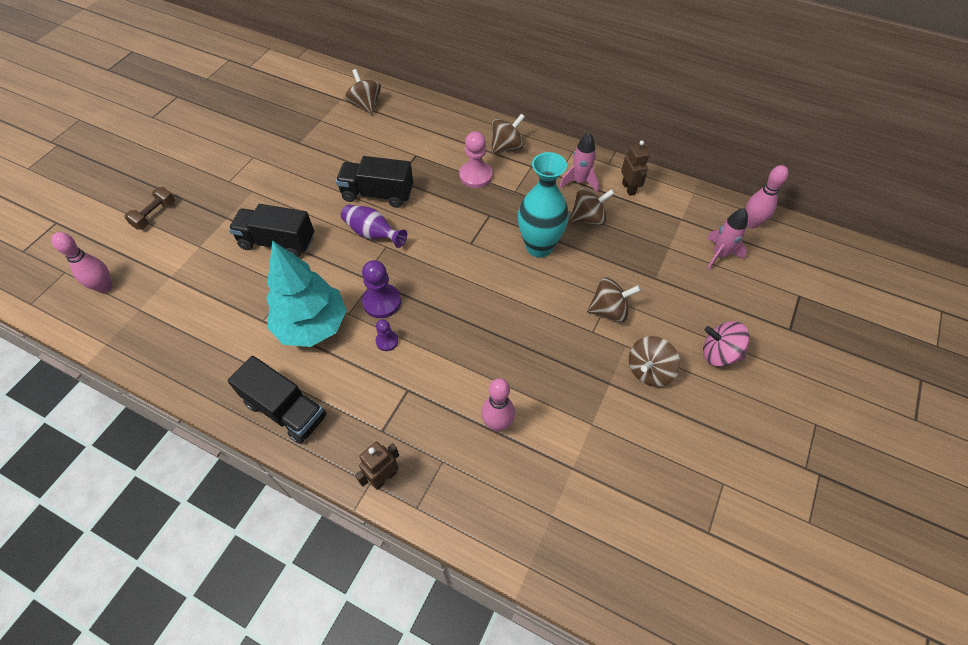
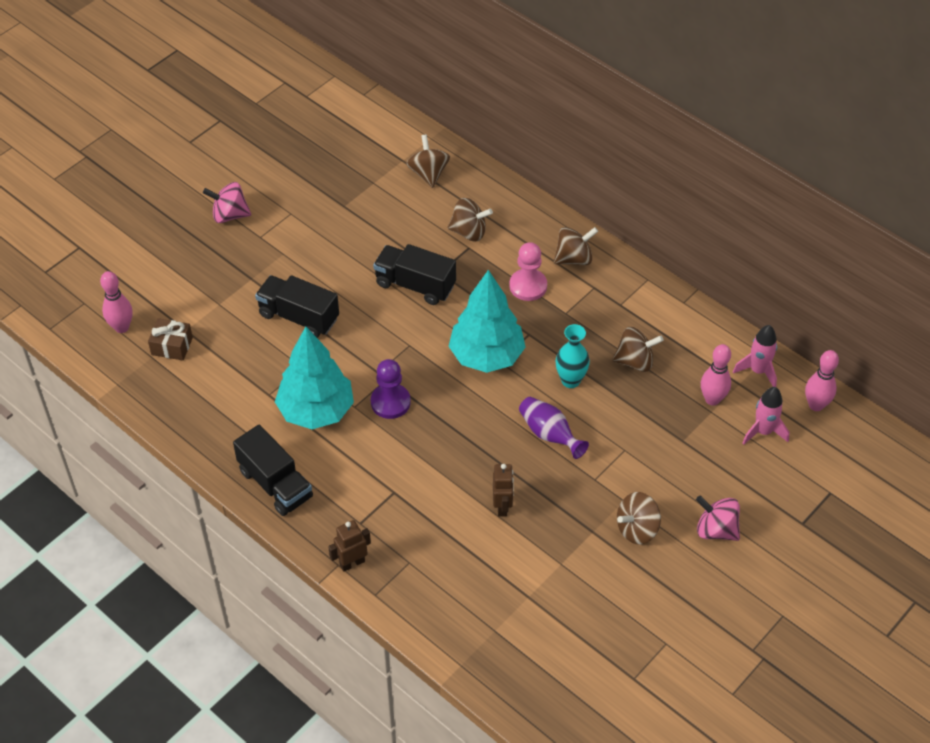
camera: 15 degrees right, 5 degrees down
(155, 215) = (179, 260): brown dumbbell -> none
(158, 294) = (172, 346): none -> brown gift
(197, 168) = (229, 215): none -> pink spinning top
(373, 234) = (399, 328): purple vase -> purple vase (549, 434)
(387, 341) = (385, 442): purple pawn -> none
(458, 241) = (486, 356): none -> turquoise tree
(497, 424) = (470, 542): pink bowling pin -> pink bowling pin (712, 399)
(539, 247) = (570, 380): turquoise vase -> turquoise vase, size x0.64
(579, 182) = (642, 317): pink rocket -> pink rocket (758, 371)
(609, 310) = (620, 462): brown spinning top -> brown spinning top (469, 232)
(629, 188) = (694, 336): brown robot -> brown robot (502, 506)

